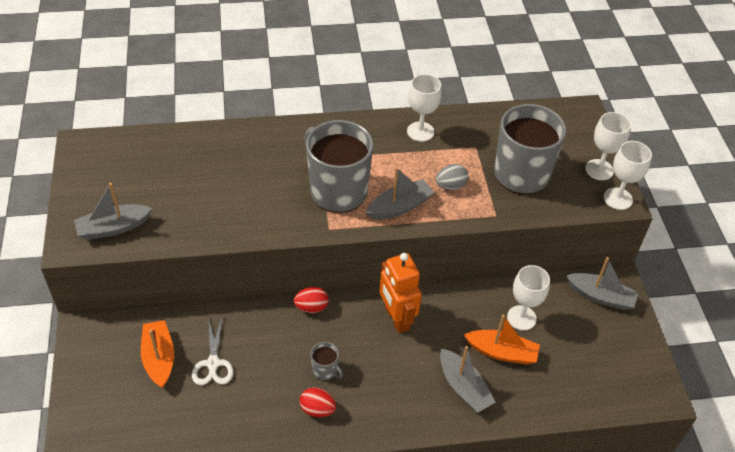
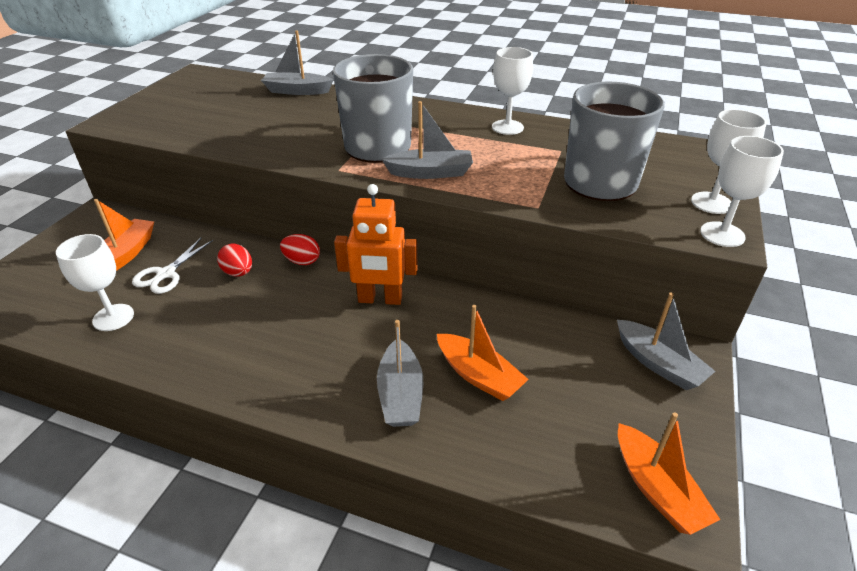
camera: 30 degrees right, 10 degrees down
(113, 228) = (152, 121): grey boat -> grey boat (297, 91)
(317, 409) = (218, 350): red egg -> red egg (238, 273)
(325, 370) = (262, 318): grey mug -> none
(396, 318) = (380, 299): orange robot -> orange robot turned 90 degrees counterclockwise
(450, 186) = (504, 171): grey egg -> none
(521, 318) = (531, 349): white goblet -> white goblet (113, 317)
(637, 383) = (656, 489): none -> orange boat

